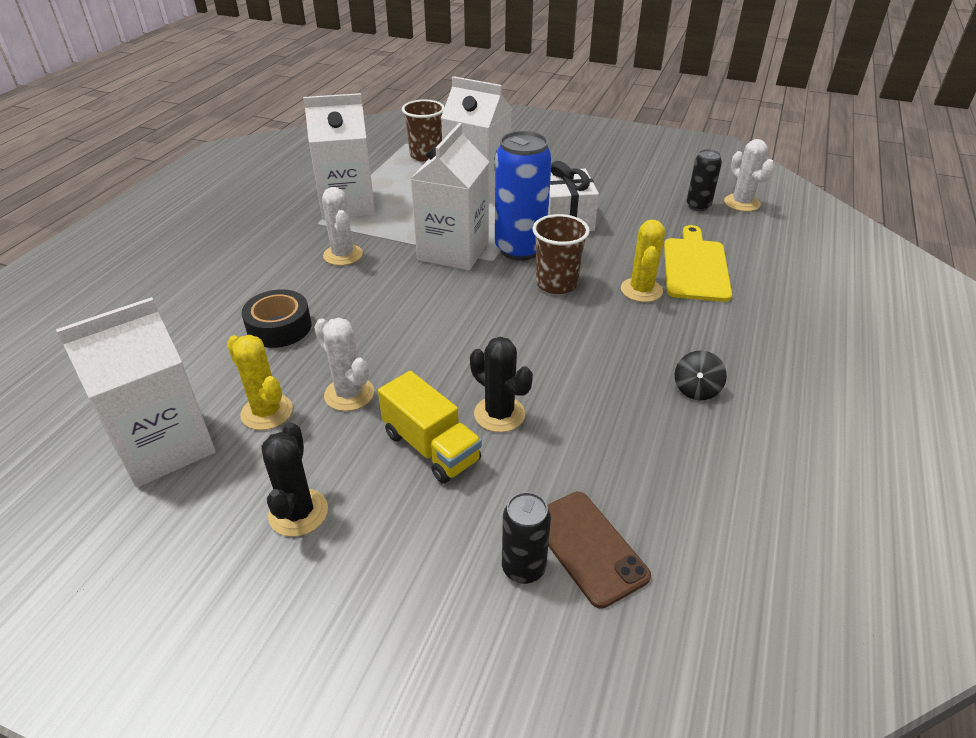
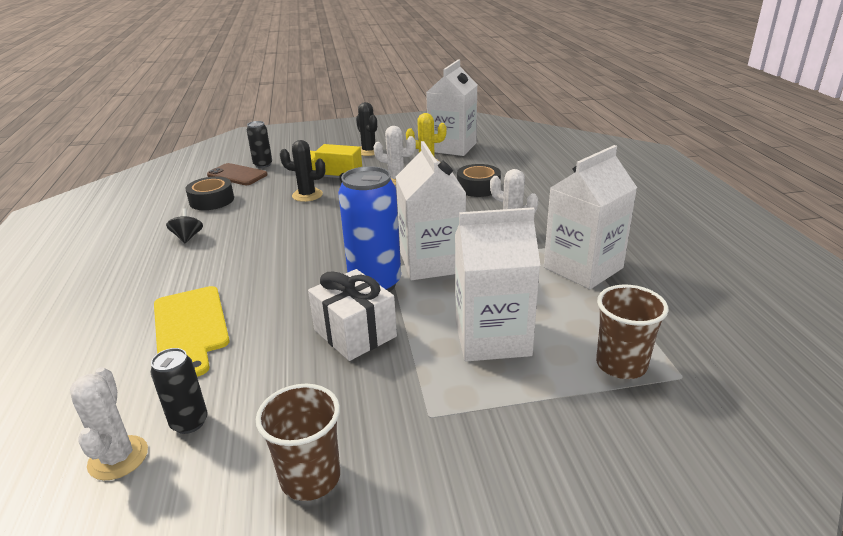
camera: 150 degrees right, 10 degrees down
(556, 284) = (320, 267): brown cup -> brown cup (310, 478)
(641, 290) = (242, 286): yellow cactus -> none
(652, 471) = (212, 200): none -> black tape
(742, 203) = (118, 458): white cactus -> white cactus turned 45 degrees clockwise

